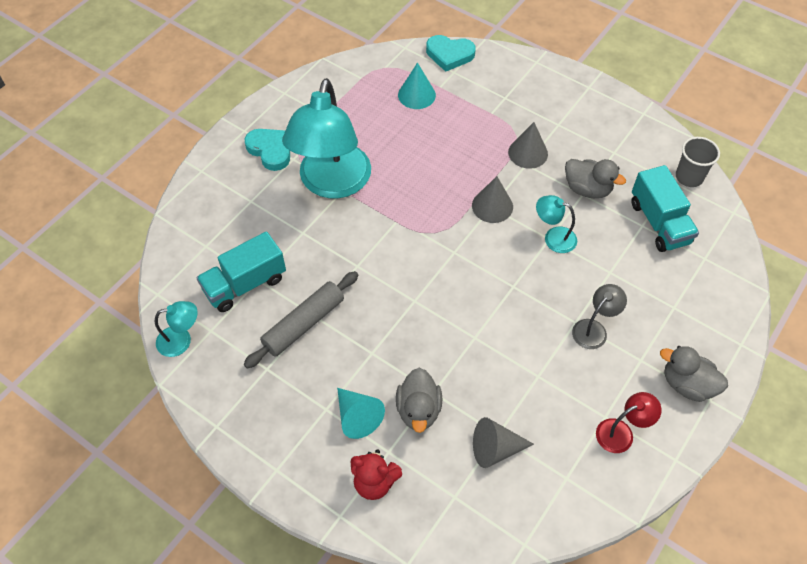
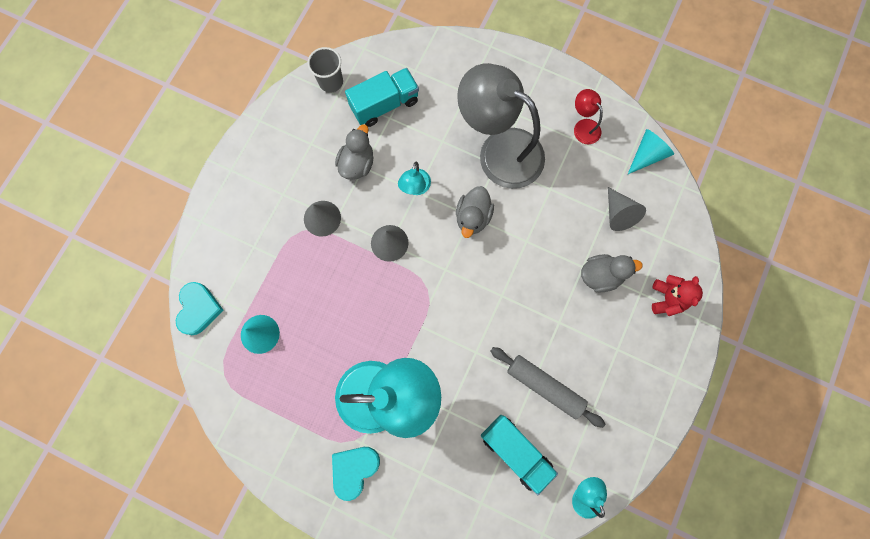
camera: 100 degrees left, 20 degrees up
(357, 417) = (618, 322): turquoise cone -> turquoise cone (647, 155)
(594, 329) = (499, 150): grey lamp -> grey lamp, size x2.33
(687, 384) = (533, 83): grey duck -> grey duck (473, 217)

